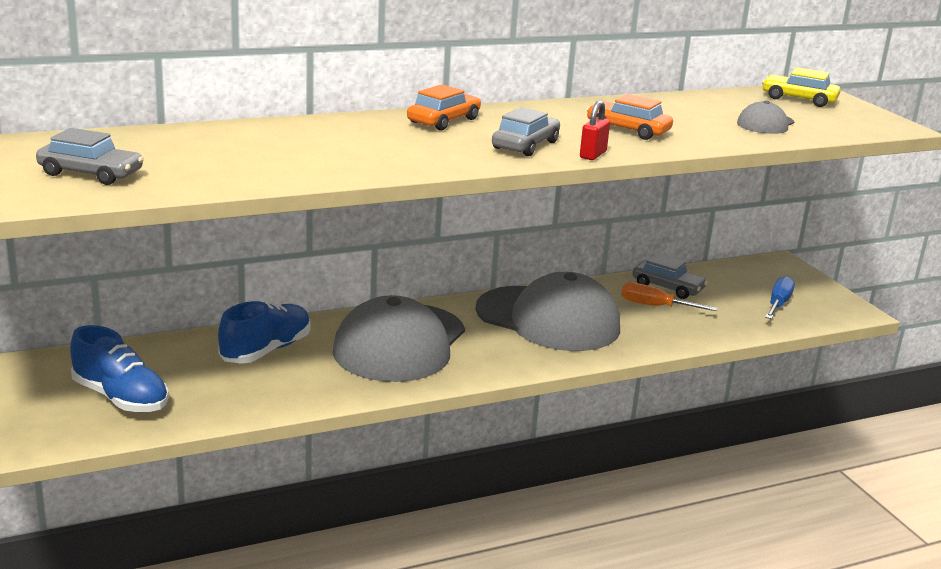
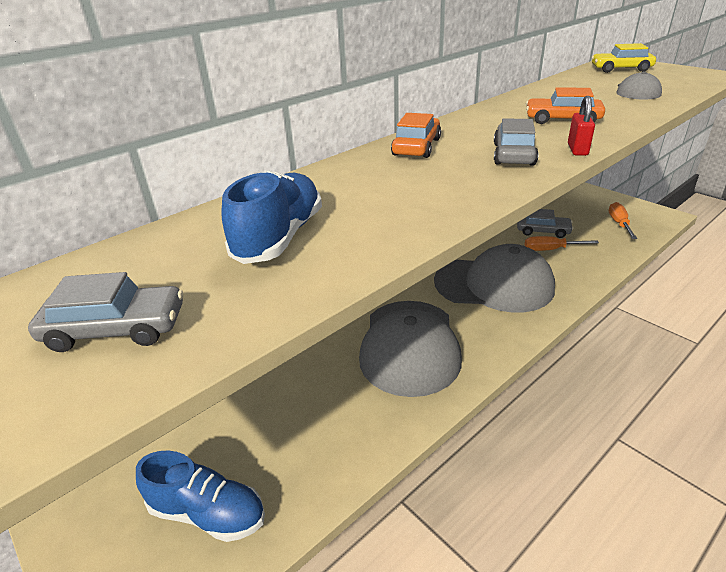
camera: 15 degrees left, 10 degrees up
(266, 350) = (308, 394): blue shoe -> blue shoe (279, 237)
(778, 304) = (619, 224): blue screwdriver -> orange screwdriver

